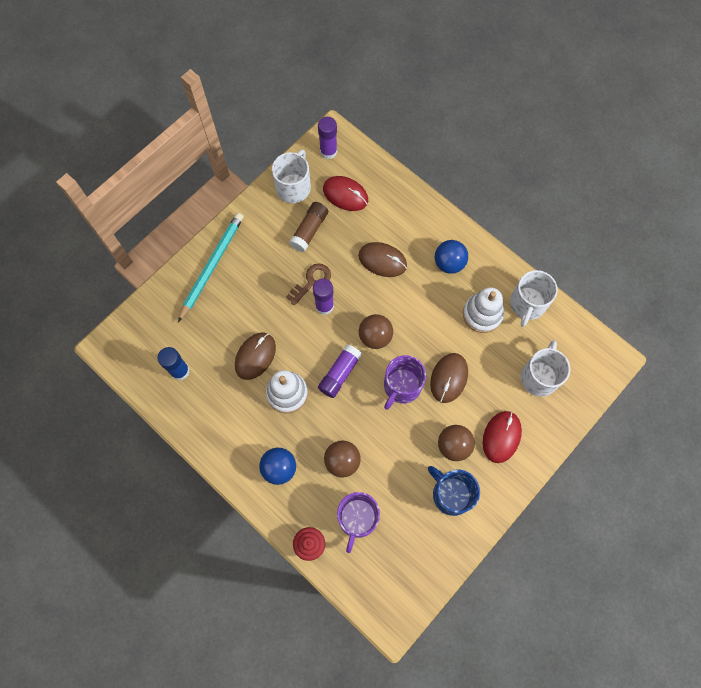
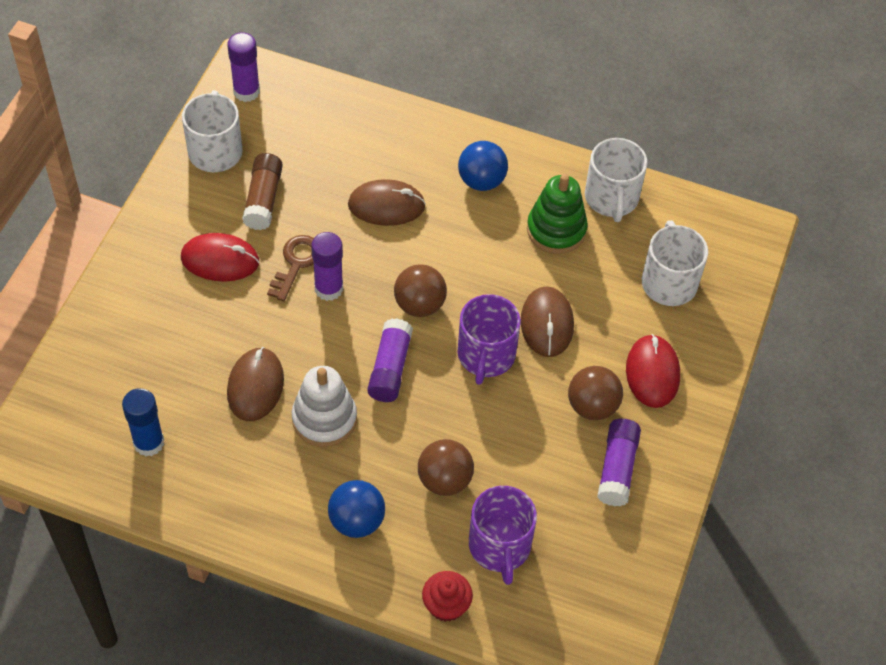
camera: 25 degrees left, 15 degrees down
(212, 266) = (137, 288): turquoise pencil -> none
(345, 194) = (296, 138): red mouse -> red mouse (220, 260)
(451, 494) = (617, 468): blue mug -> purple glue stick
(482, 314) = (556, 230): white stacking toy -> green stacking toy

